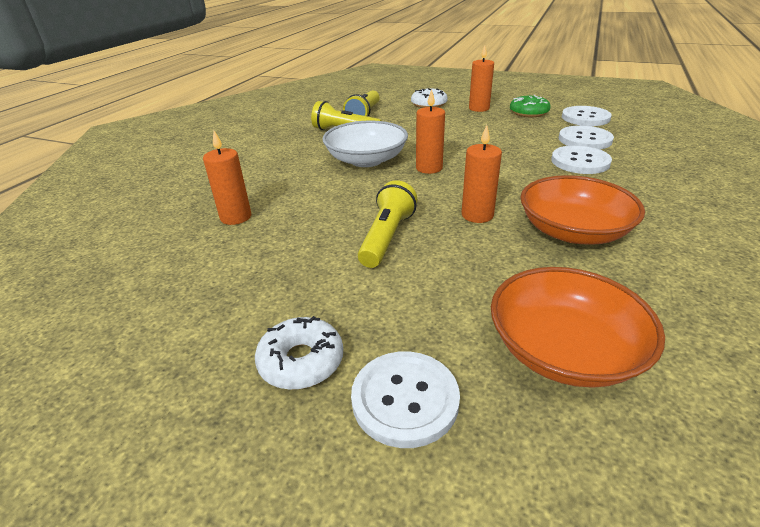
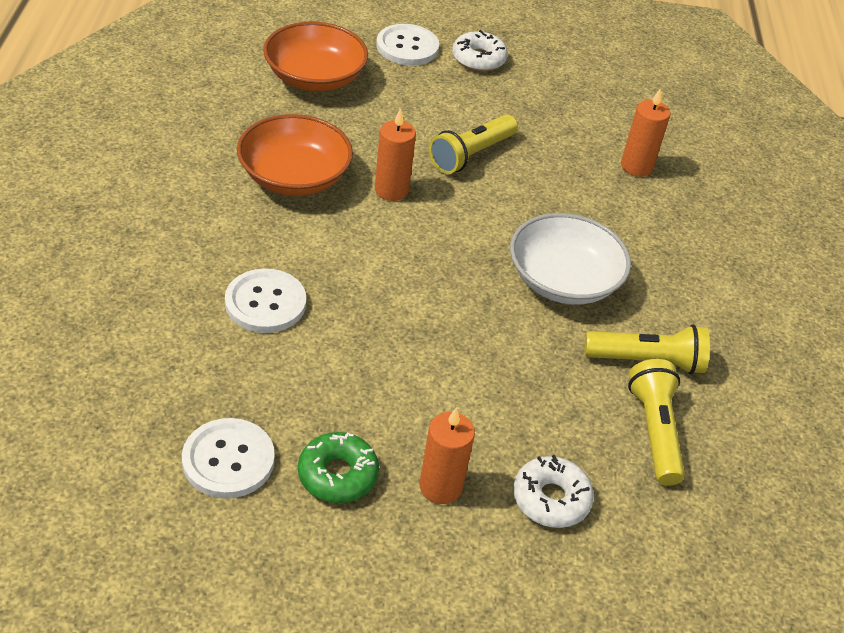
camera: 155 degrees right, 10 degrees up
(387, 237) = (471, 155): yellow flashlight -> yellow flashlight turned 45 degrees clockwise
(429, 168) = (470, 268): orange candle -> none
(585, 140) = (246, 370): white button -> none

